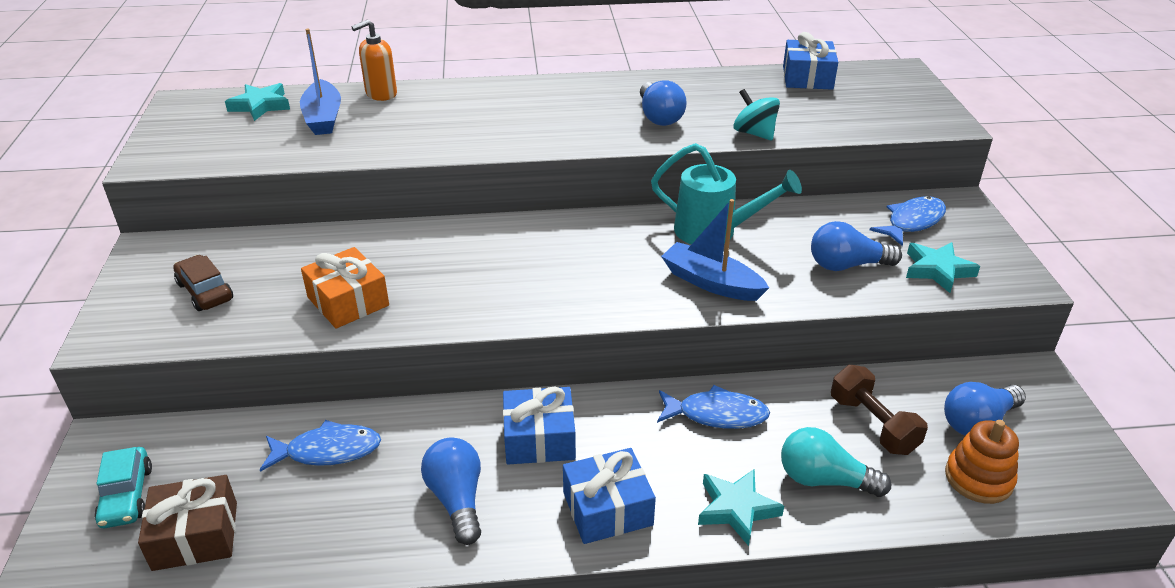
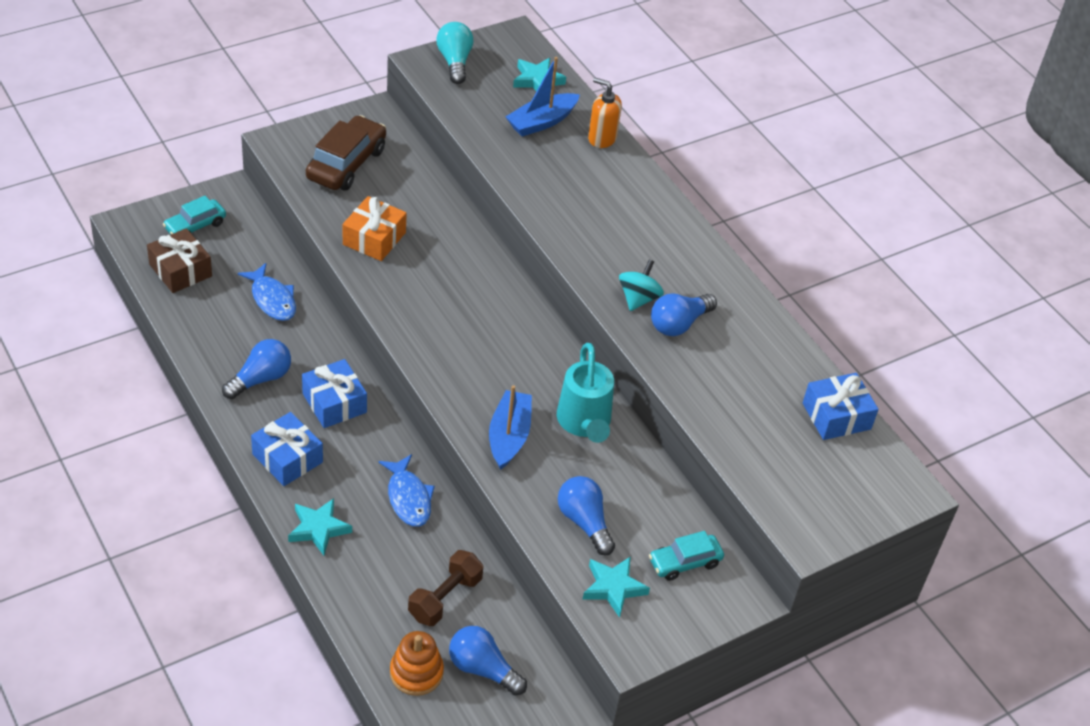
camera: 60 degrees right, 10 degrees up
(205, 291) = (346, 164): brown car -> brown car, size x1.64
(754, 133) = (690, 395): turquoise spinning top -> turquoise spinning top (638, 298)
(824, 480) = (370, 575): turquoise light bulb -> turquoise light bulb (454, 62)
(912, 222) = (684, 562): blue fish -> turquoise car

